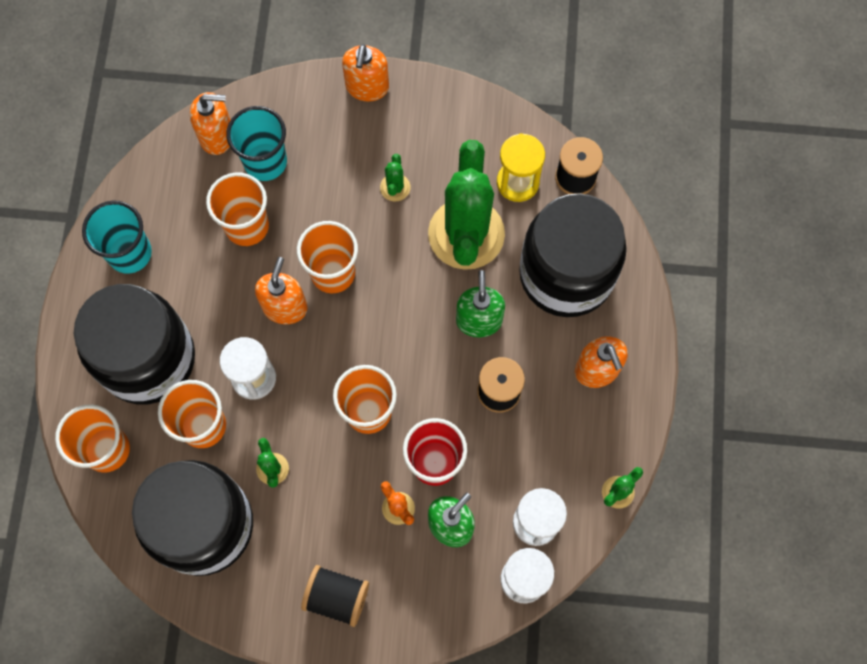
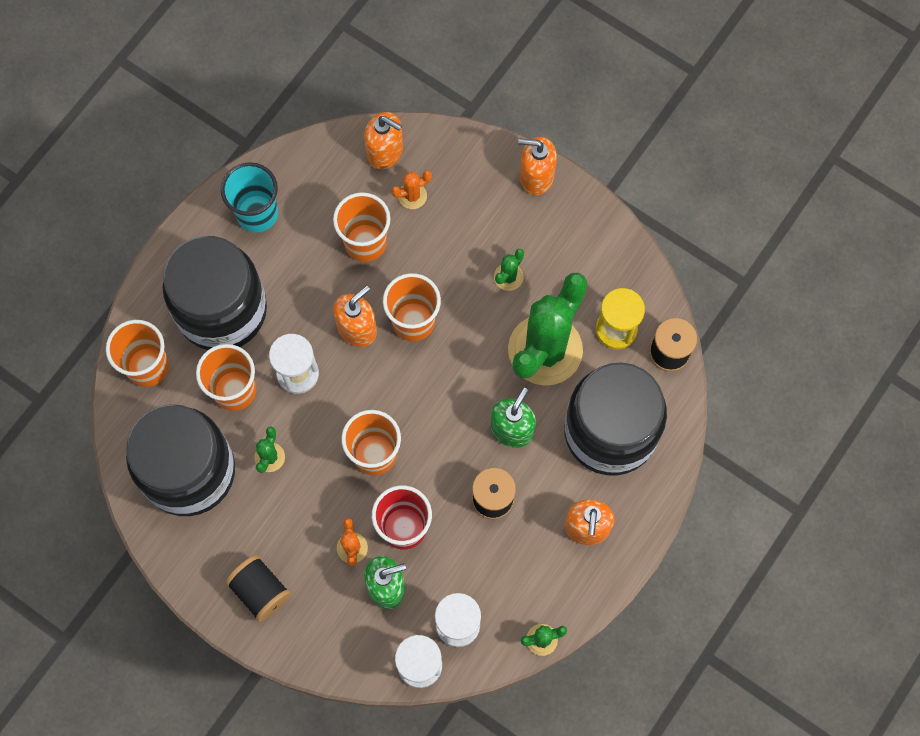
camera: 30 degrees right, 0 degrees up
(265, 162) = (412, 196): turquoise cup -> orange cactus
(367, 87) = (536, 176): orange soap dispenser -> orange soap dispenser turned 60 degrees clockwise

